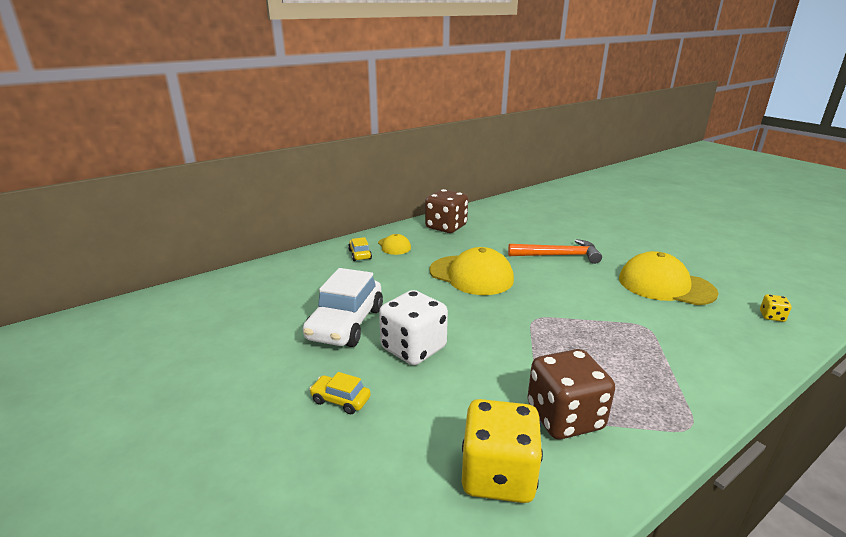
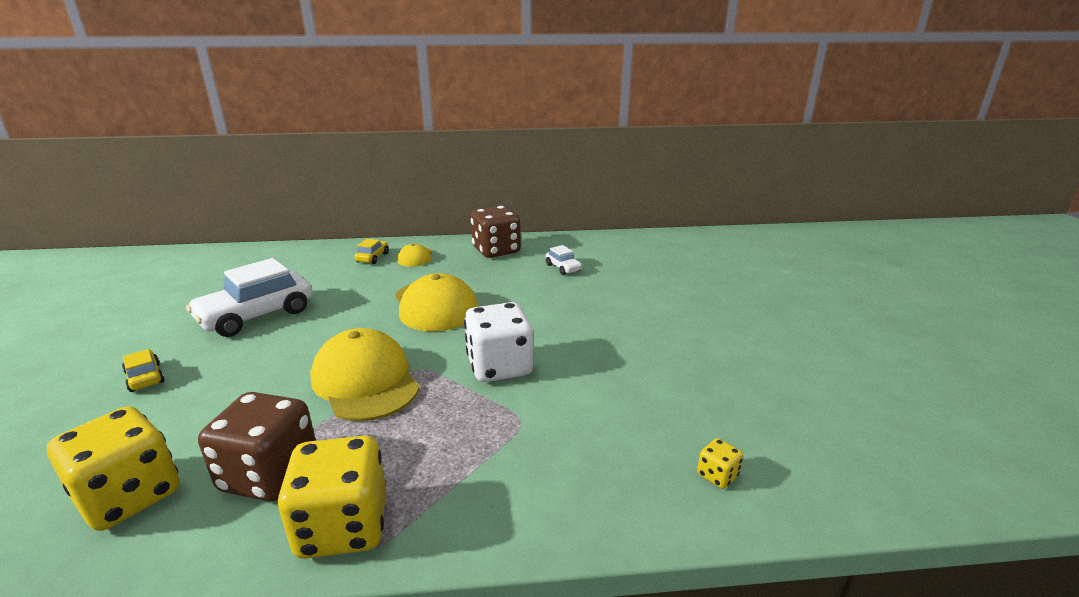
camera: 30 degrees right, 0 degrees up
(413, 348) = (267, 356): white dice -> white dice (499, 367)
(511, 228) = (563, 268): none -> white car
(558, 255) = (563, 311): orange hammer -> none
(659, 422) = (343, 526): none -> yellow dice
(665, 285) = (634, 385): yellow cap -> yellow cap (365, 381)

